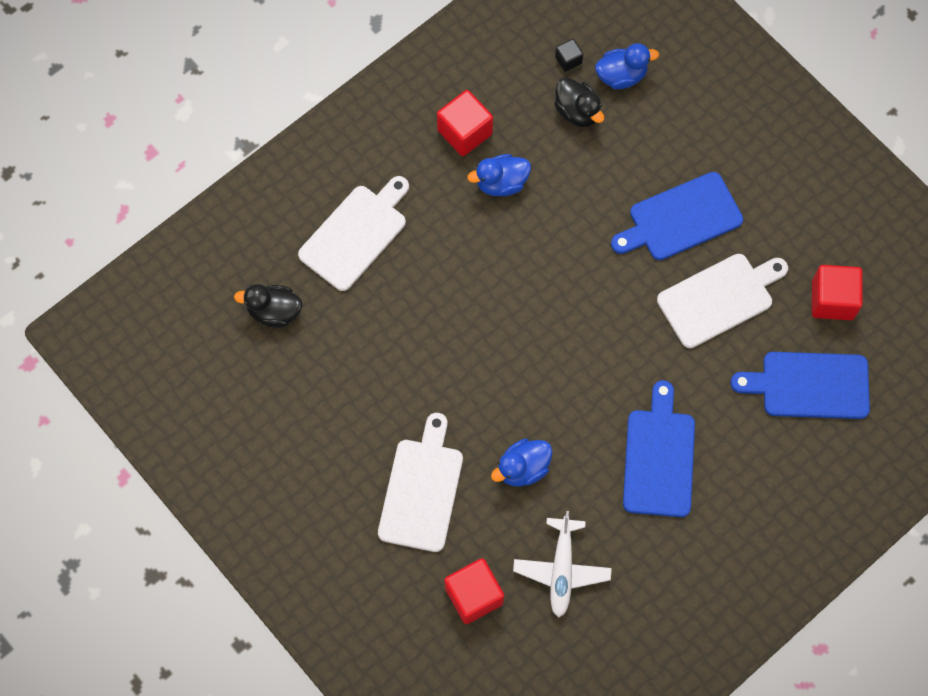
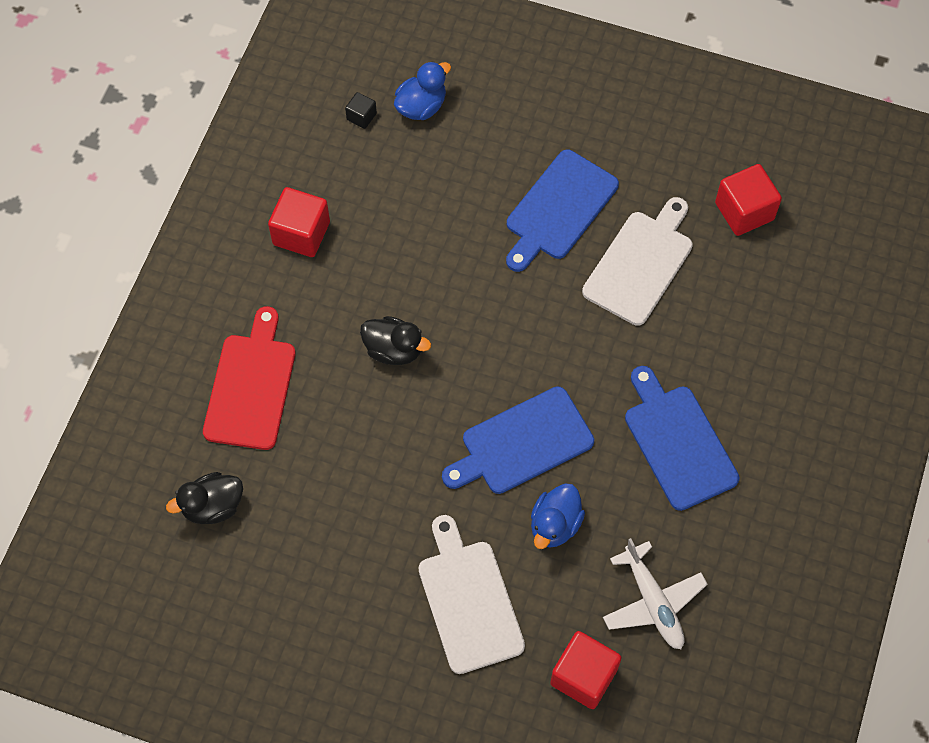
camera: 30 degrees left, 5 degrees down
(355, 234) = (251, 386): white cutting board -> red cutting board
(501, 183) = (366, 263): blue duck -> none
(577, 112) = (399, 160): black duck -> black duck (394, 350)
(809, 385) = (773, 300): blue cutting board -> blue cutting board (522, 443)

